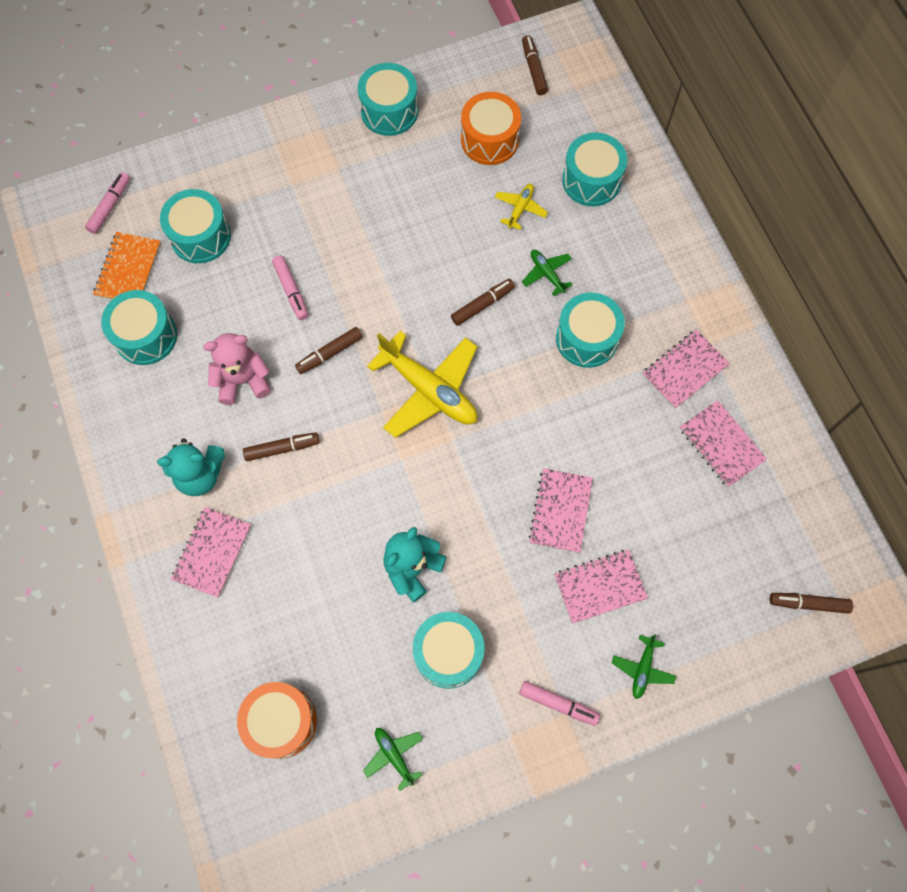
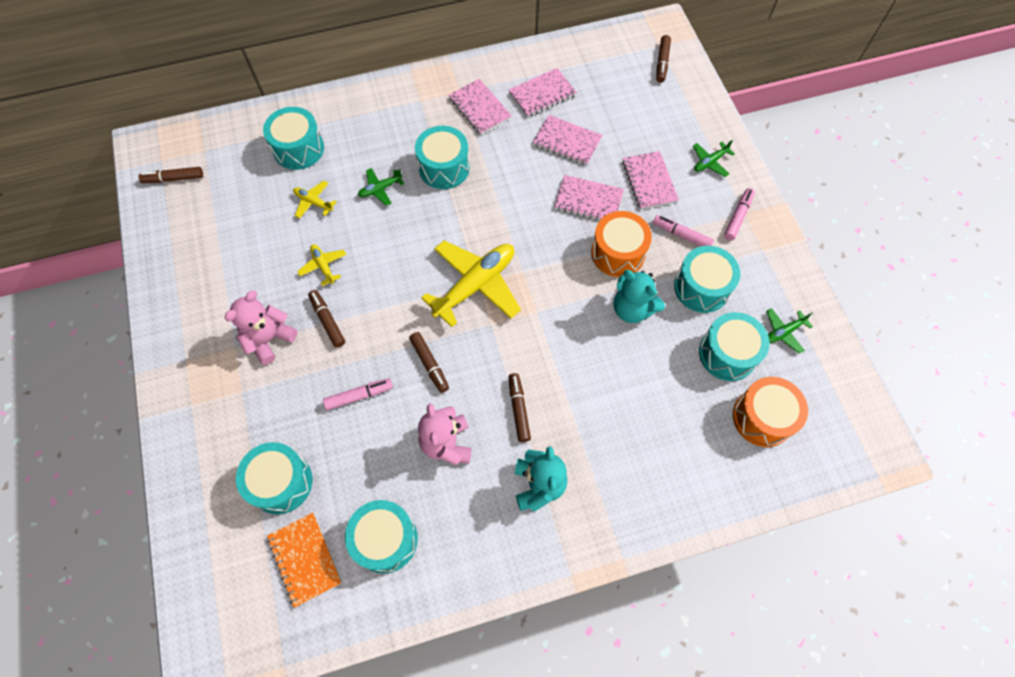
camera: 85 degrees left, 5 degrees down
(110, 206) = (222, 581): pink marker -> pink marker (681, 235)
(128, 269) = (305, 559): orange notebook -> orange notebook turned 45 degrees clockwise
(212, 552) = (614, 474): pink notebook -> pink notebook (567, 141)
(349, 197) = (269, 339): none -> pink teddy bear
(389, 111) = (182, 299): turquoise drum -> turquoise drum (727, 354)
(439, 232) = (323, 266): none -> yellow plane
(483, 305) = (401, 238): brown marker -> brown marker (327, 321)
(489, 140) = (238, 219): orange drum -> orange drum (618, 253)
(642, 669) = (710, 162): green plane -> green plane turned 120 degrees clockwise

